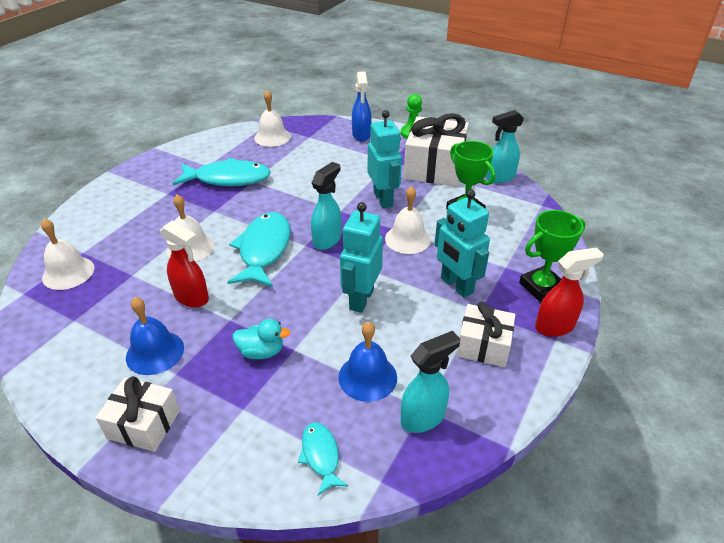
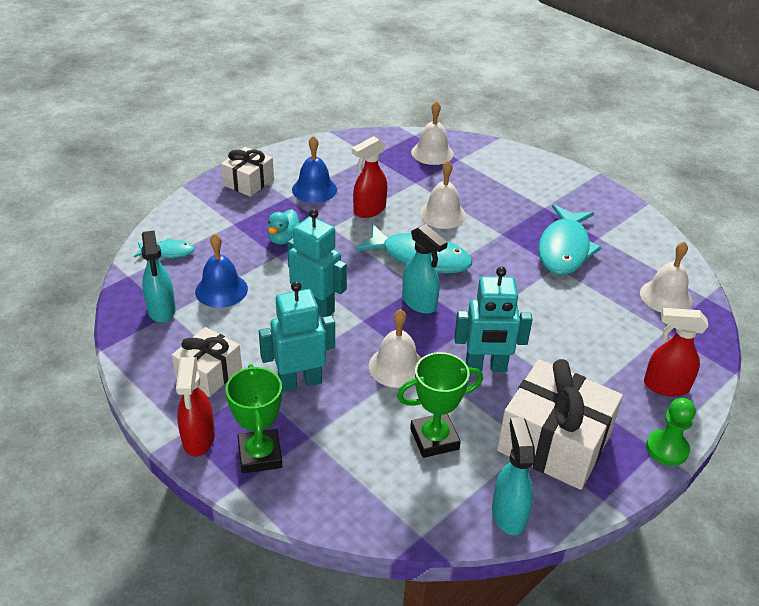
camera: 105 degrees right, 0 degrees up
(361, 135) = (665, 386): blue spray bottle -> red spray bottle

